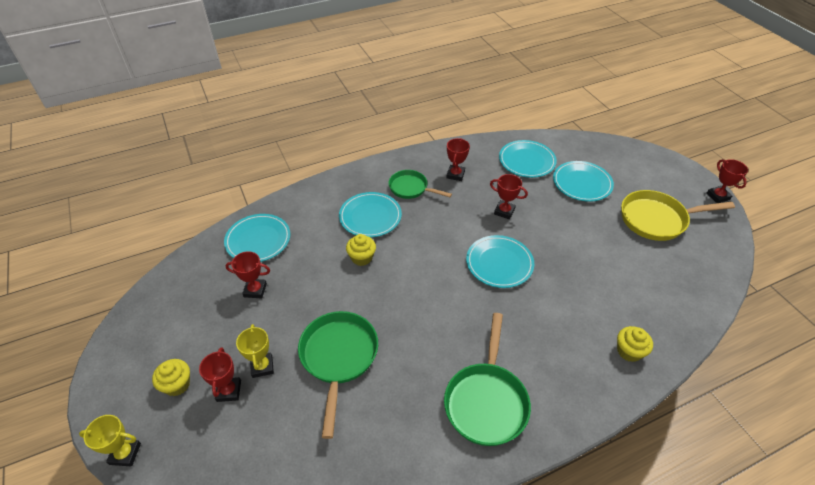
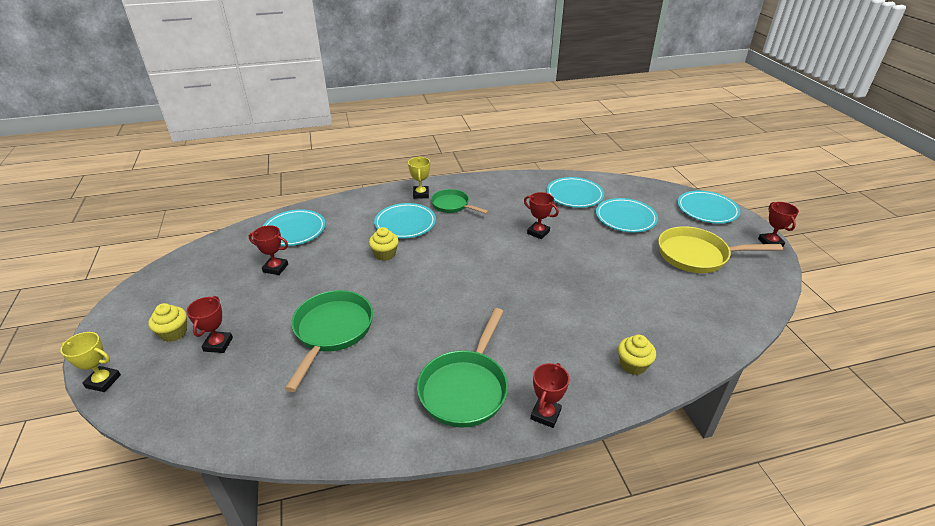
camera: 10 degrees right, 10 degrees down
(262, 366) = (257, 329): yellow trophy -> yellow trophy (421, 194)
(455, 175) = (499, 199): red trophy -> red trophy (545, 414)
(499, 263) = (519, 274): turquoise plate -> turquoise plate (707, 210)

